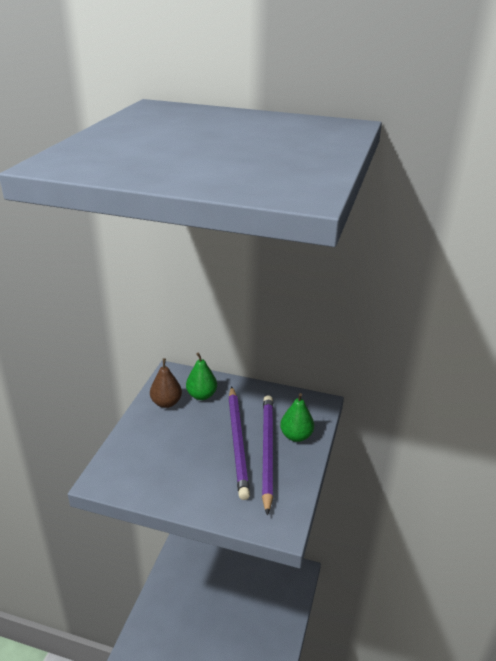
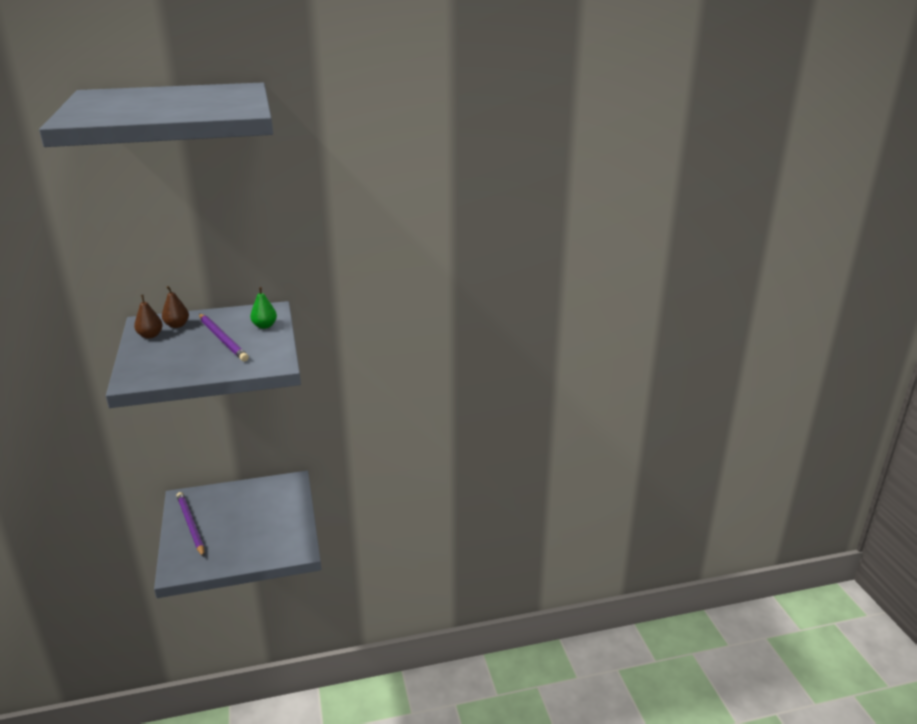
camera: 30 degrees left, 5 degrees down
(201, 395) = (177, 325): green pear -> brown pear
(267, 451) = (247, 338): purple pencil -> purple pencil (190, 525)

